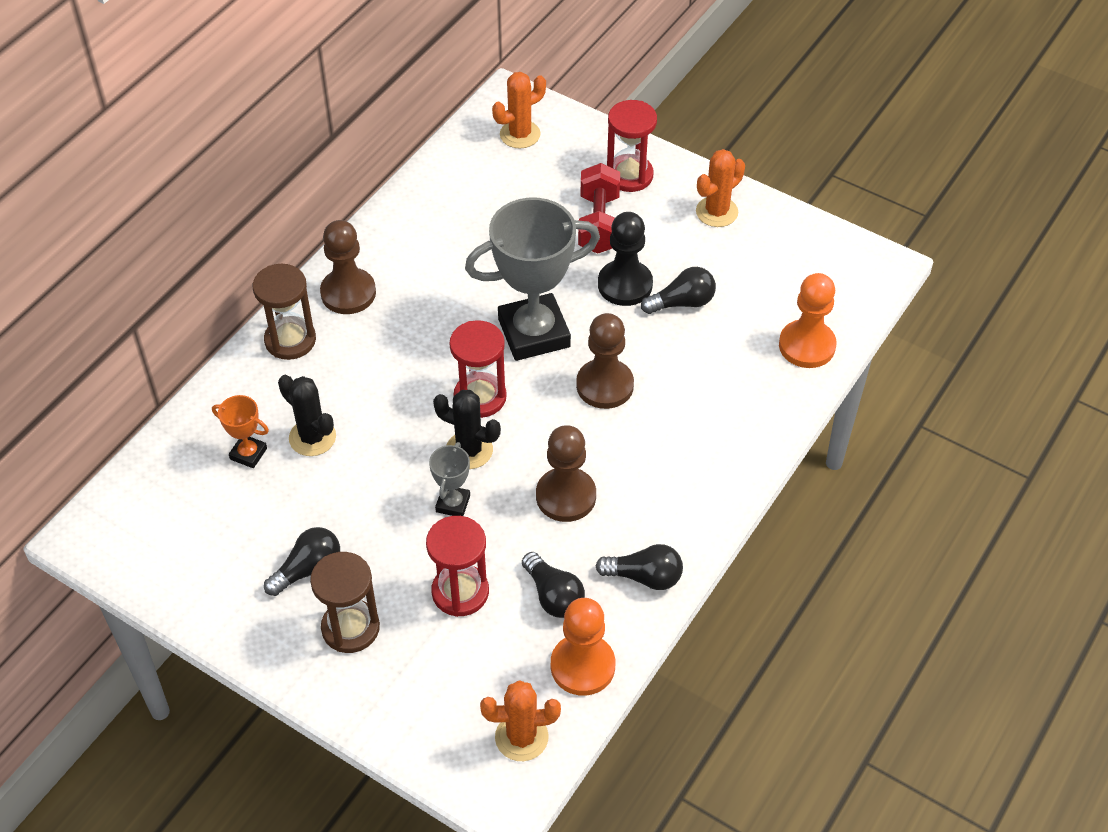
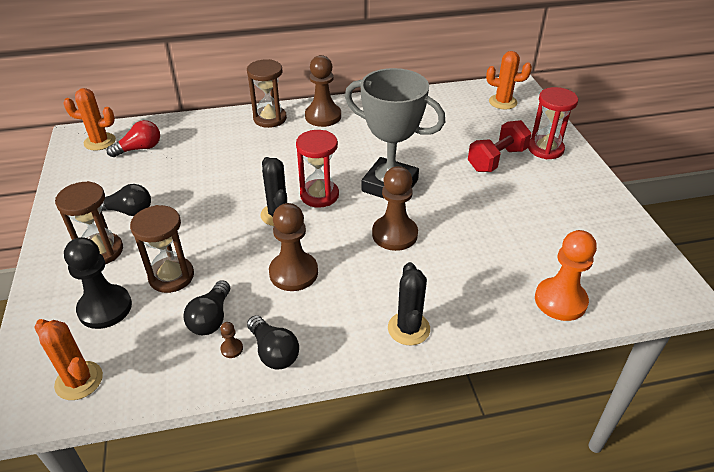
camera: 45 degrees right, 10 degrees down
(195, 493) = (139, 149): none -> red light bulb
(248, 454) = (183, 149): orange trophy -> none
(312, 437) = (218, 160): black cactus -> black cactus (408, 328)
(453, 504) = (233, 232): grey trophy -> none
(460, 592) = (171, 276): red hourglass -> brown hourglass
(582, 666) = (167, 371): orange pawn -> none
(607, 604) = (232, 349): none -> brown pawn
(625, 285) = (474, 195): black pawn -> black pawn (105, 308)
(682, 303) = (499, 224): black light bulb -> none
(717, 212) = (582, 194): orange cactus -> orange cactus (100, 142)

